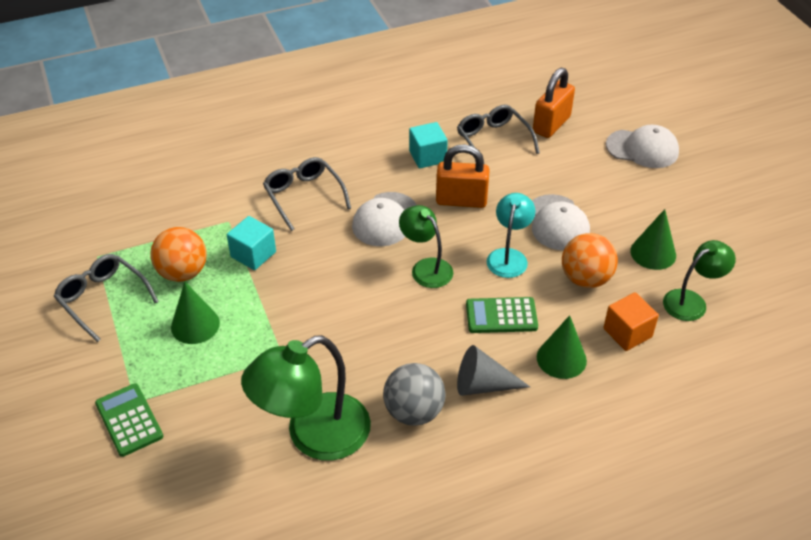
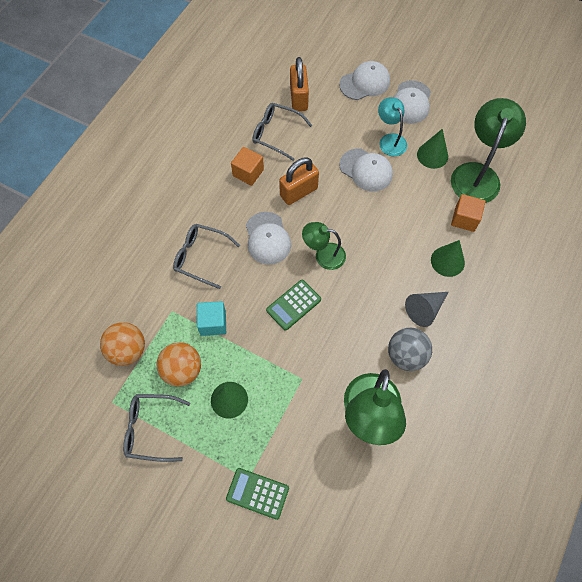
camera: 40 degrees left, 20 degrees up
(427, 156) = (248, 173): turquoise cube -> orange cube
(501, 316) = (393, 257): green calculator -> green calculator (293, 305)
(508, 256) = (361, 213): turquoise lamp -> turquoise lamp (390, 140)
(585, 279) = (414, 198): orange ball -> orange ball (128, 350)
(679, 193) = (410, 102): none -> white cap
(691, 301) = (477, 174): green lamp -> green lamp, size x1.72

